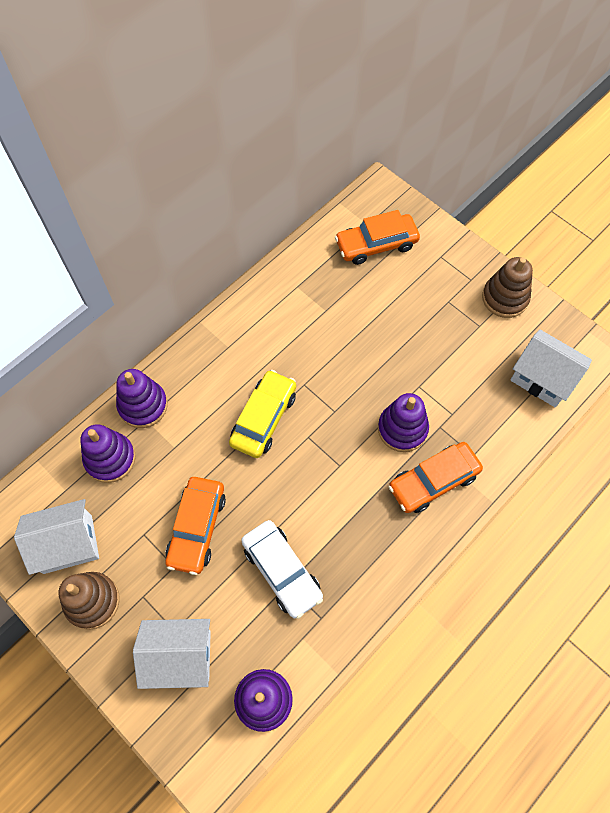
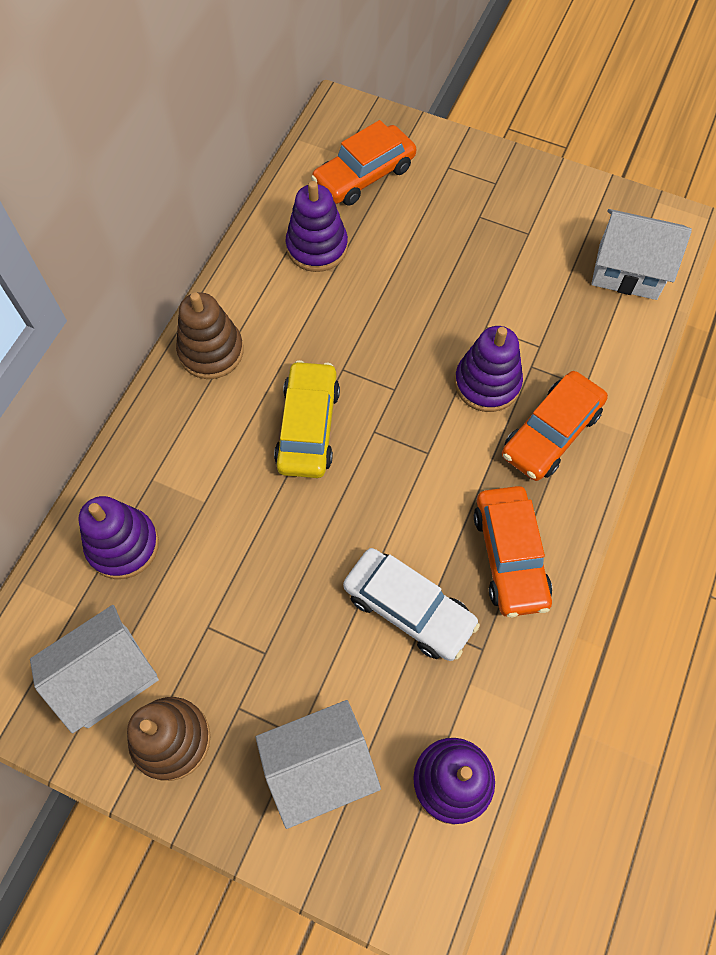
camera: 20 degrees left, 0 degrees up
(143, 405) = (141, 462): purple stacking toy -> purple stacking toy (317, 247)
(197, 528) = (276, 593): orange car -> orange car (510, 556)
(505, 298) = (544, 192): brown stacking toy -> brown stacking toy (211, 351)

